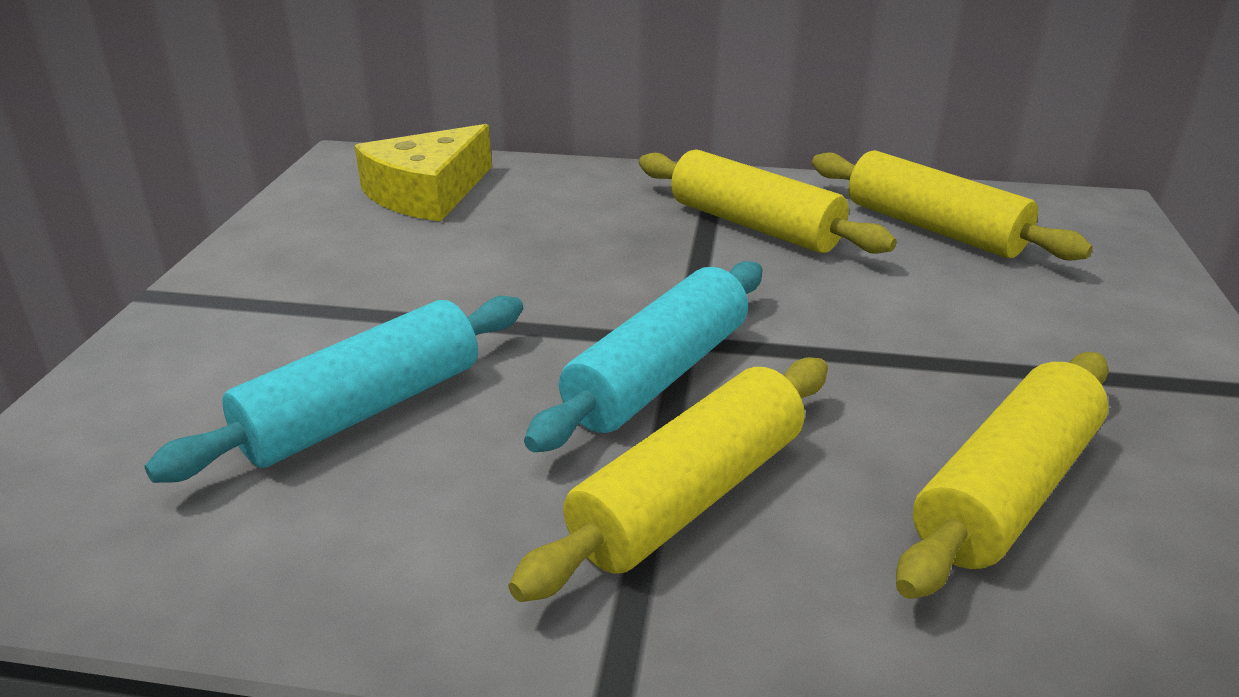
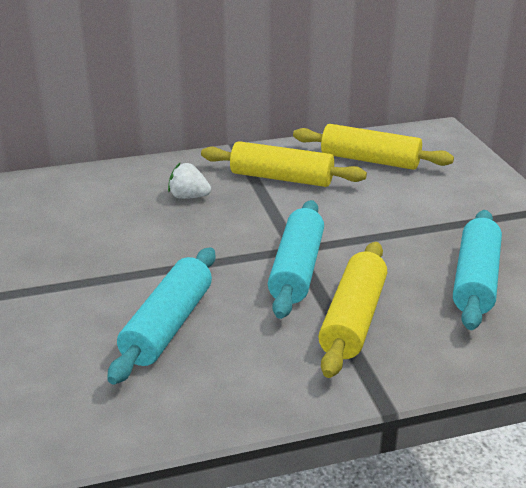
camera: 25 degrees left, 0 degrees up
(427, 193) = (80, 198): yellow cheese -> none
(582, 223) = (189, 197): none -> white strawberry
(1005, 491) = (475, 280): yellow rolling pin -> turquoise rolling pin

